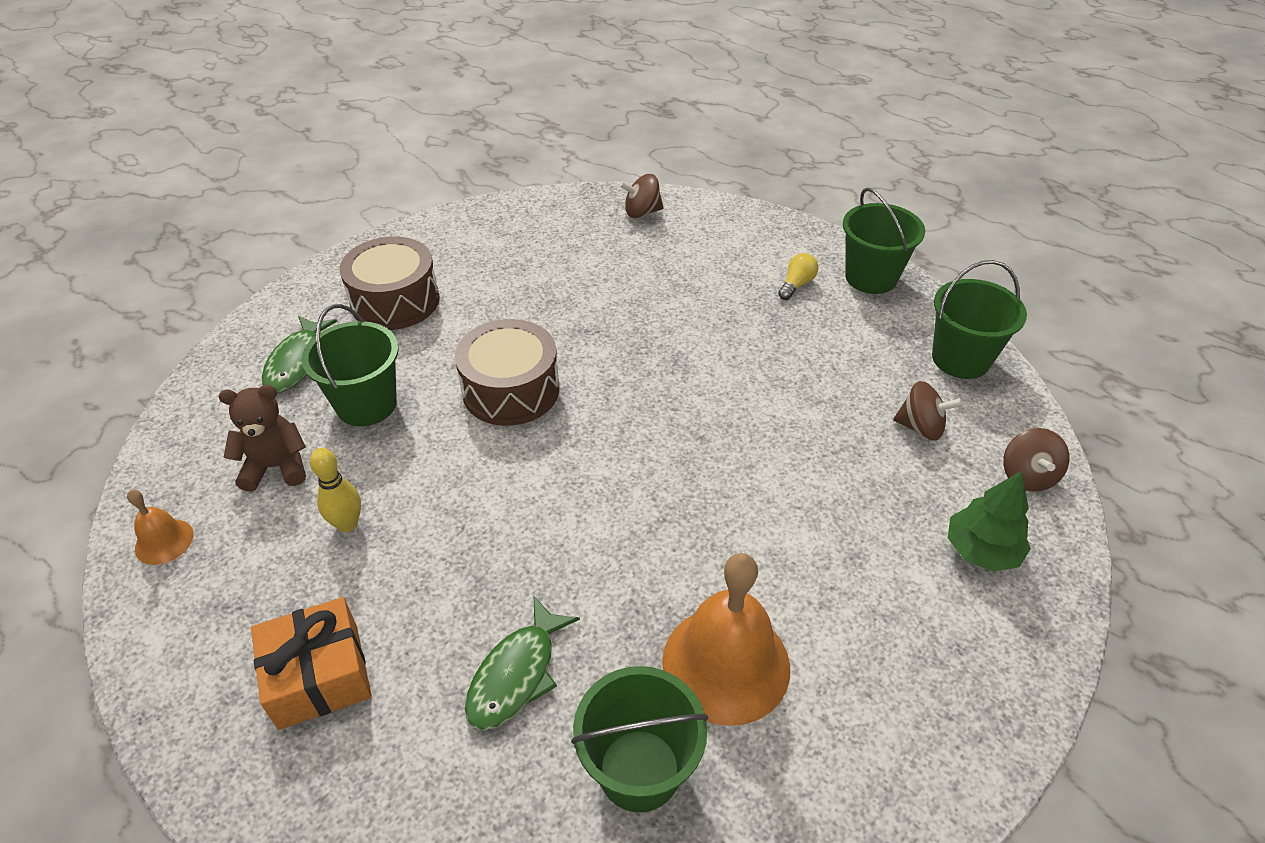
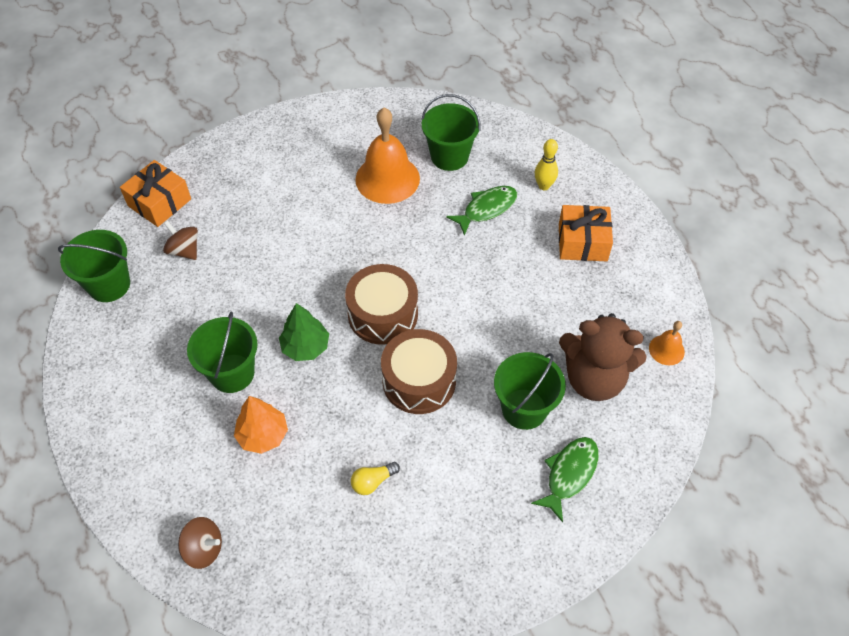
camera: 155 degrees left, 10 degrees up
(276, 467) = (594, 378): brown teddy bear -> brown teddy bear, size x1.59
(347, 524) = (554, 319): yellow bowling pin -> yellow bowling pin (544, 186)
(395, 301) = (476, 517): brown drum -> brown drum (383, 314)
(654, 292) = (263, 435): none -> orange tree
(796, 285) = (150, 396): yellow light bulb -> yellow light bulb (373, 482)
(871, 277) = (90, 379): green bucket -> green bucket (232, 373)
(981, 550) = (225, 179): green tree -> green tree (305, 347)
(1027, 476) = (159, 202): brown spinning top -> orange gift

